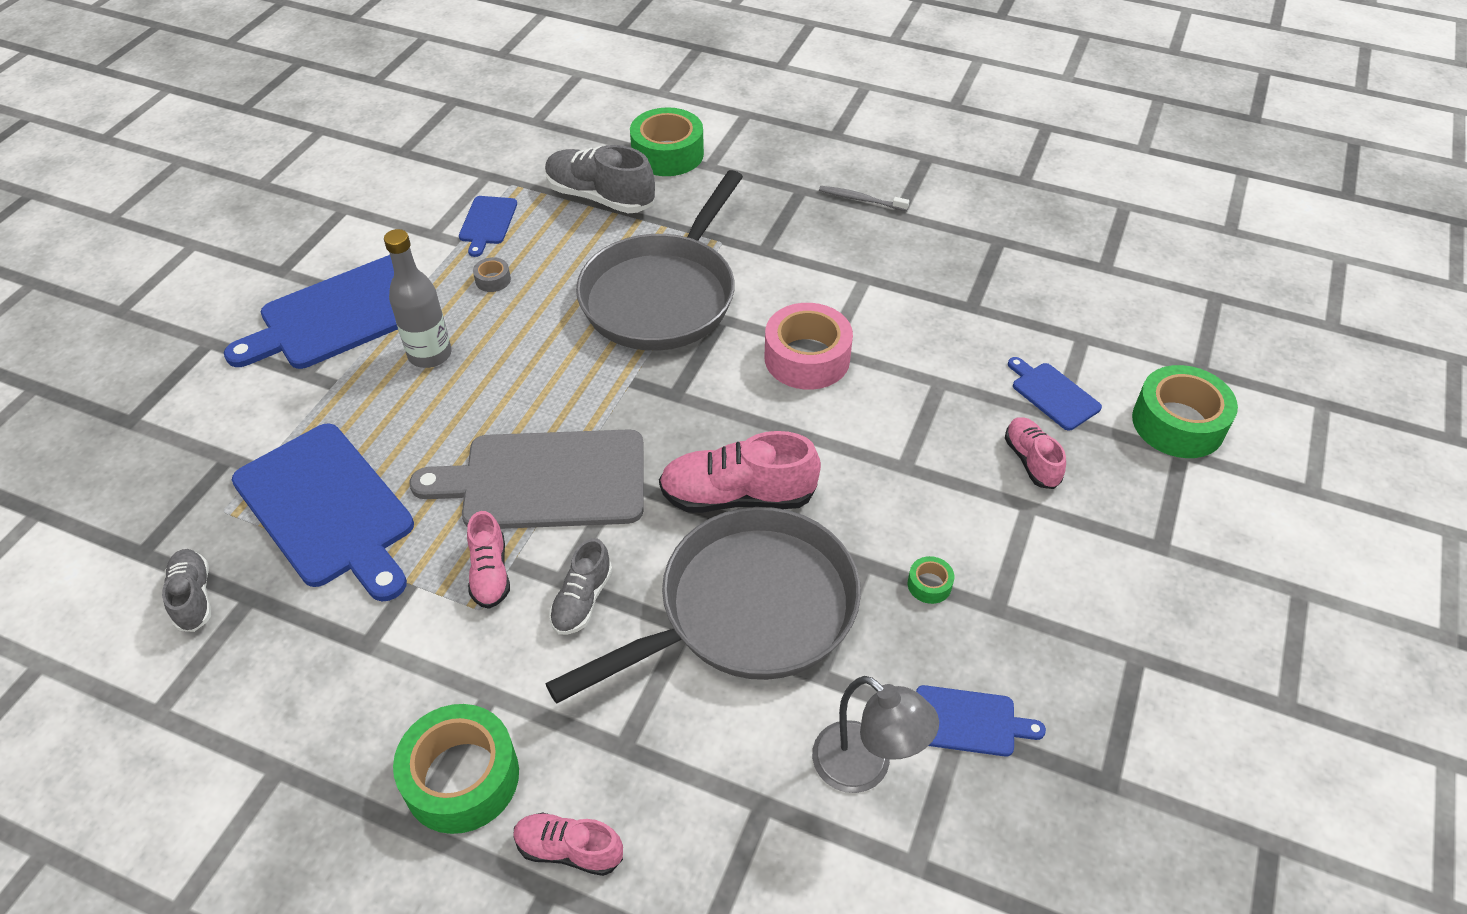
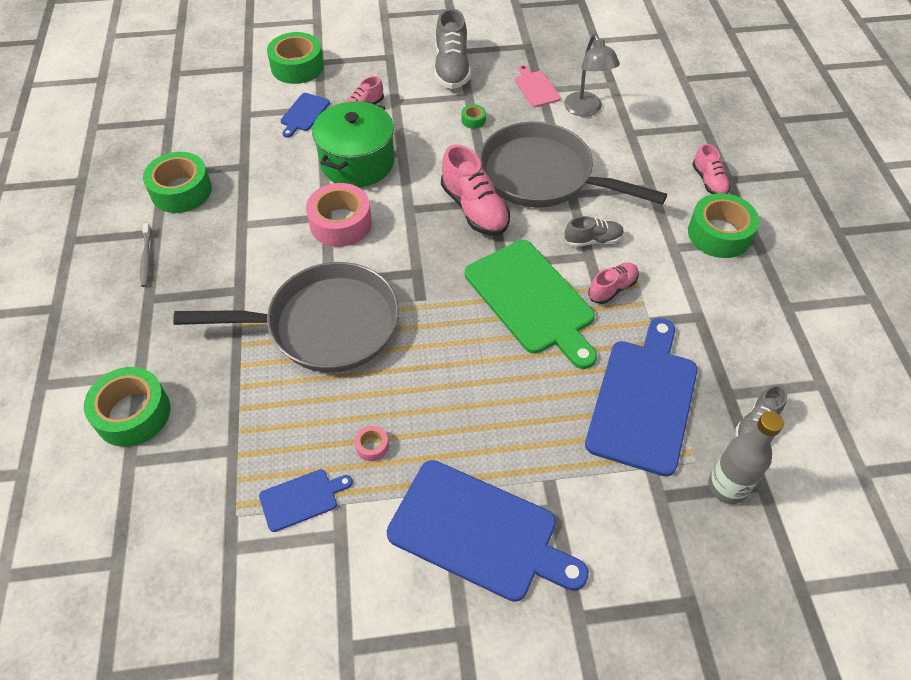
camera: 120 degrees left, 5 degrees up
(430, 355) = (478, 435): grey bottle -> grey bottle (727, 487)
(493, 280) = (372, 446): grey tape -> pink tape
(545, 480) = (532, 300): grey cutting board -> green cutting board
(600, 197) = (223, 431): grey shoe -> grey shoe (452, 68)
(865, 768) = (586, 110): grey lamp -> grey lamp turned 150 degrees clockwise
(912, 413) = (357, 162): none -> green pot
(956, 247) = (181, 191): none -> green tape
(969, 722) = (536, 88): blue cutting board -> pink cutting board

